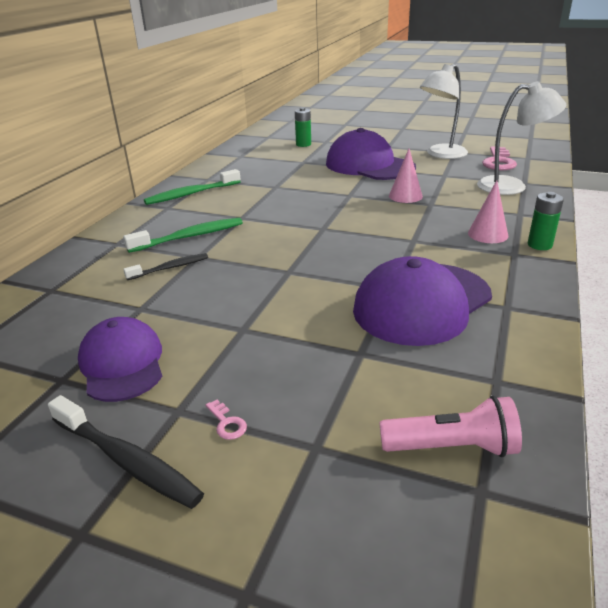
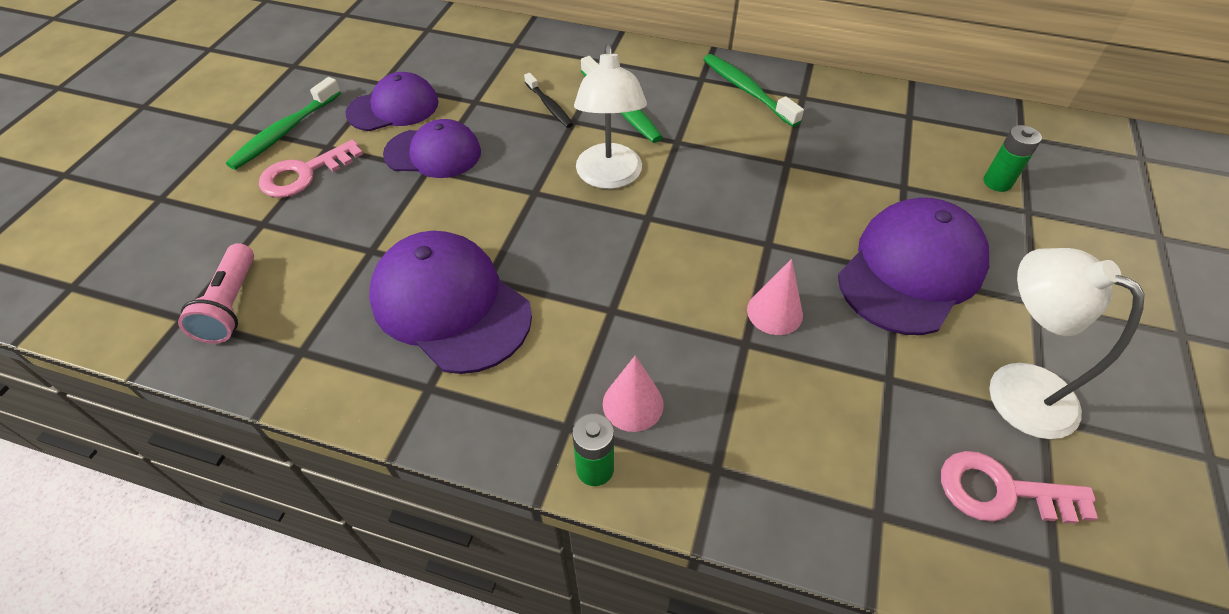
camera: 85 degrees right, 20 degrees up
(127, 460) = (284, 132): black toothbrush -> green toothbrush
(218, 328) = (433, 153): none -> purple cap
(227, 423) = (305, 173): pink key -> pink key, size x2.28
(511, 186) = (854, 485): white lamp -> white lamp (609, 177)

